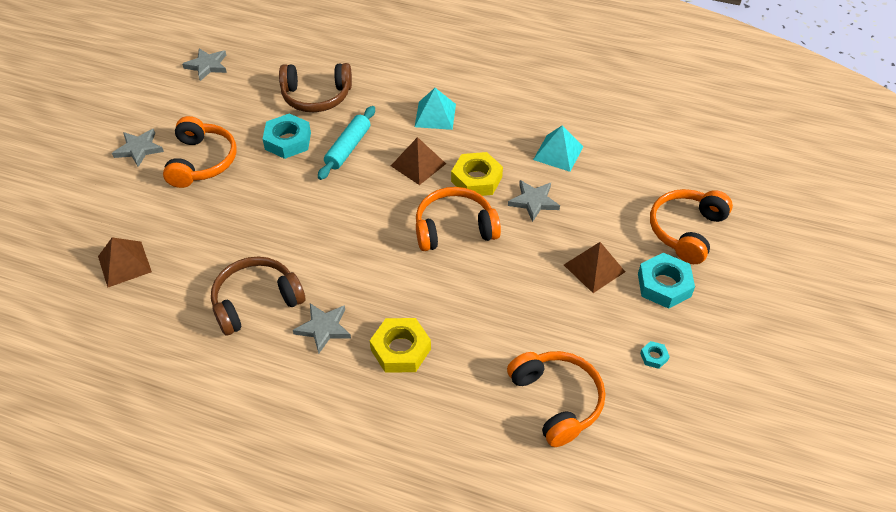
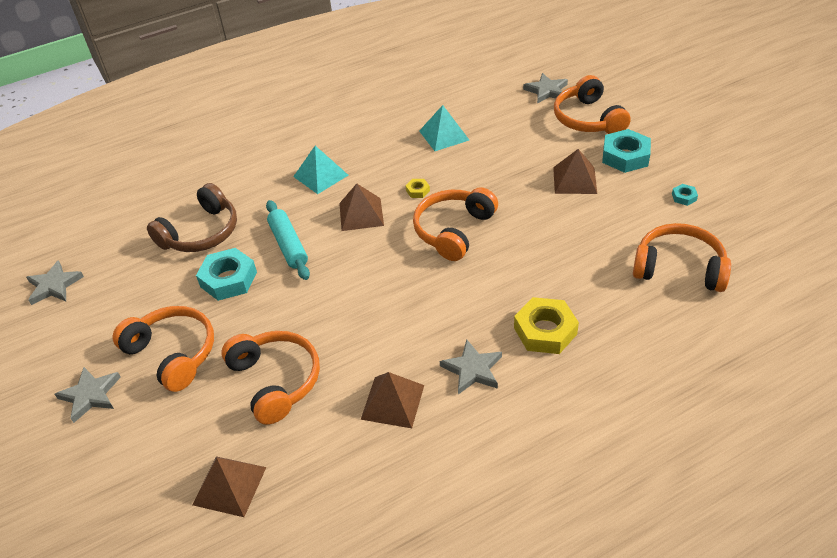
camera: 45 degrees left, 5 degrees down
(222, 227) = (275, 381): none -> orange headphones
(256, 301) = (393, 402): brown headphones -> brown pyramid
(476, 179) = (417, 191): yellow nut -> yellow nut, size x0.46
(533, 201) = (476, 174): grey star -> grey star (546, 91)

